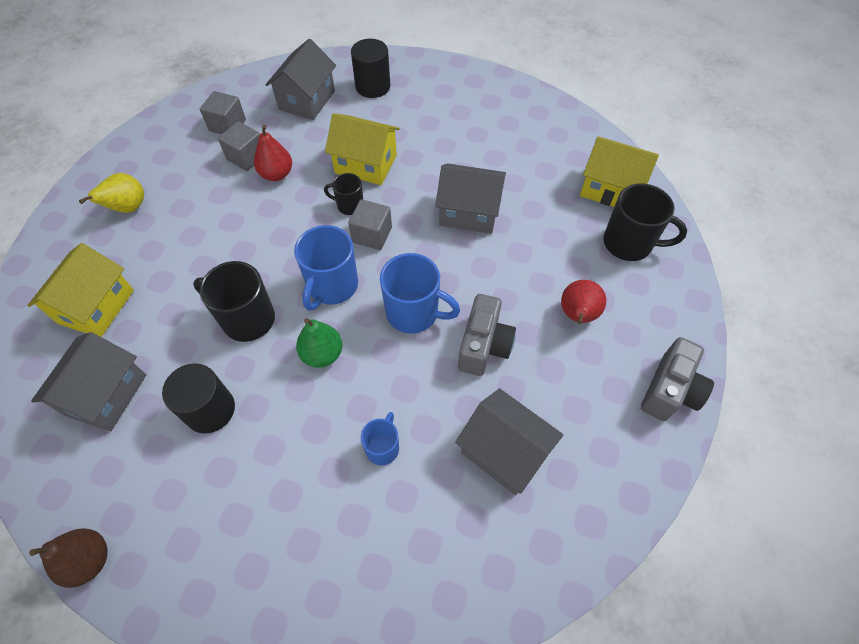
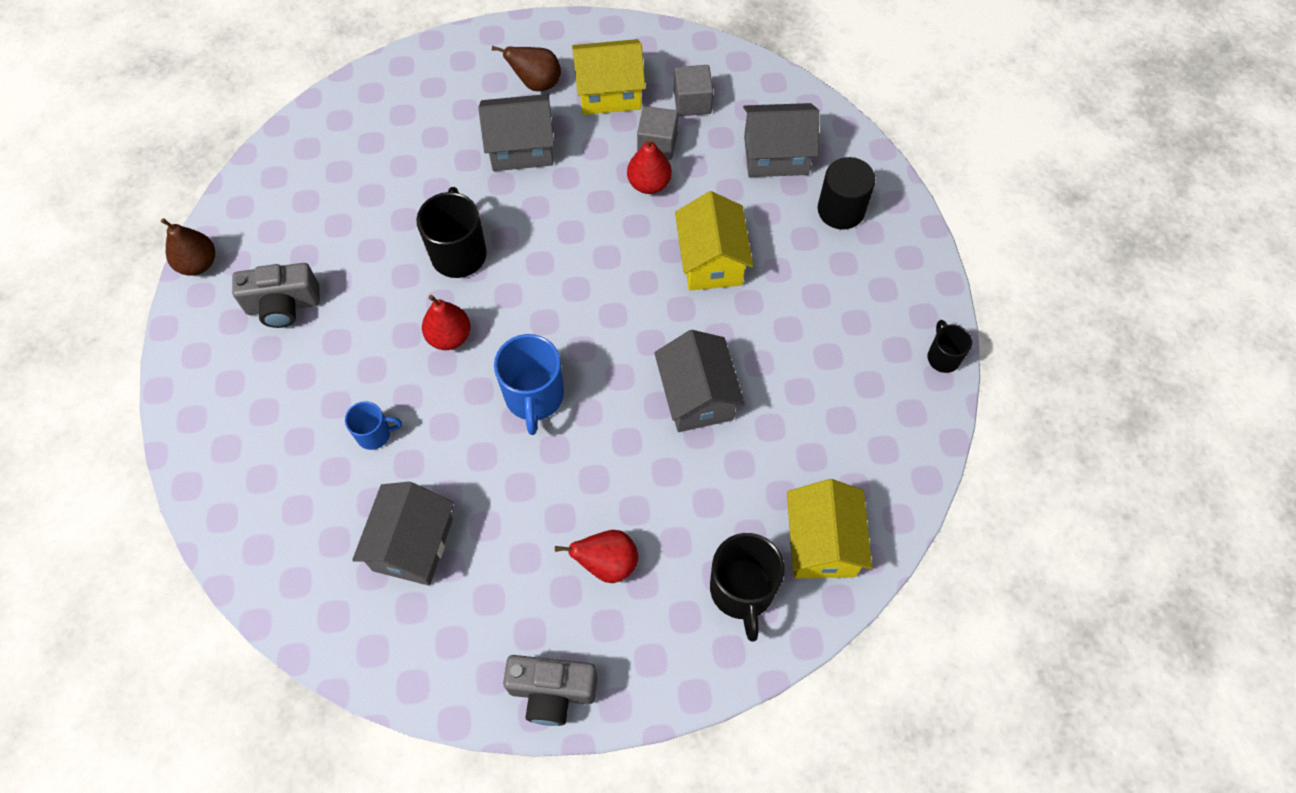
camera: 65 degrees right, 5 degrees up
(96, 307) = (417, 127): yellow house -> yellow house (609, 92)
(106, 394) = (336, 188): grey house -> grey house (521, 148)
(128, 208) = (536, 83): yellow pear -> brown pear
(210, 410) = (354, 275): black cylinder -> none
(322, 354) = (449, 336): green pear -> red pear
(332, 286) = (531, 307): blue mug -> none
(349, 205) = (643, 273): black mug -> black mug (943, 357)
(372, 235) = (614, 313): grey cube -> none
(483, 346) = (524, 480): grey camera -> grey camera (283, 305)

